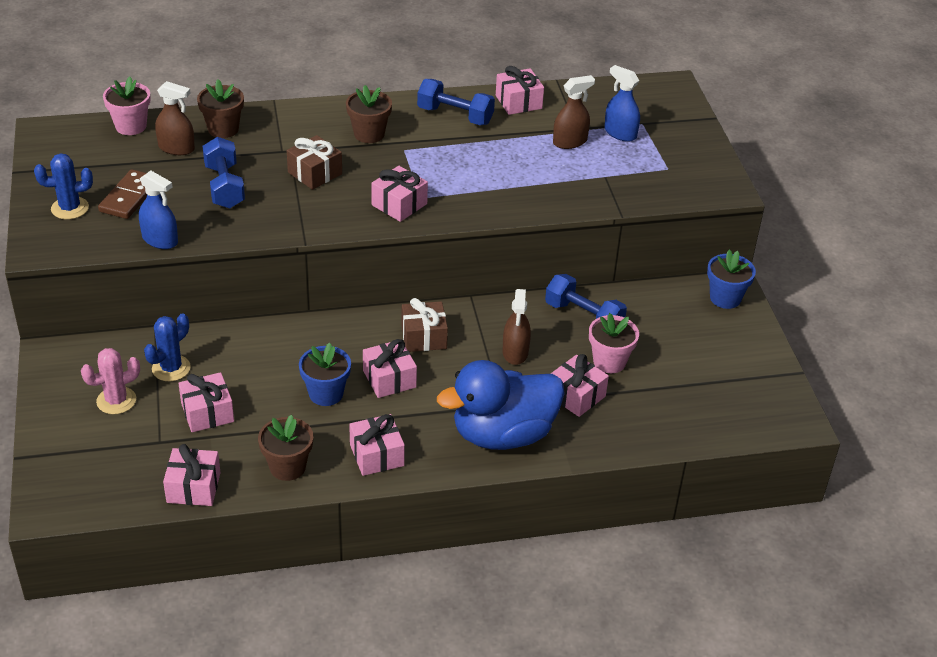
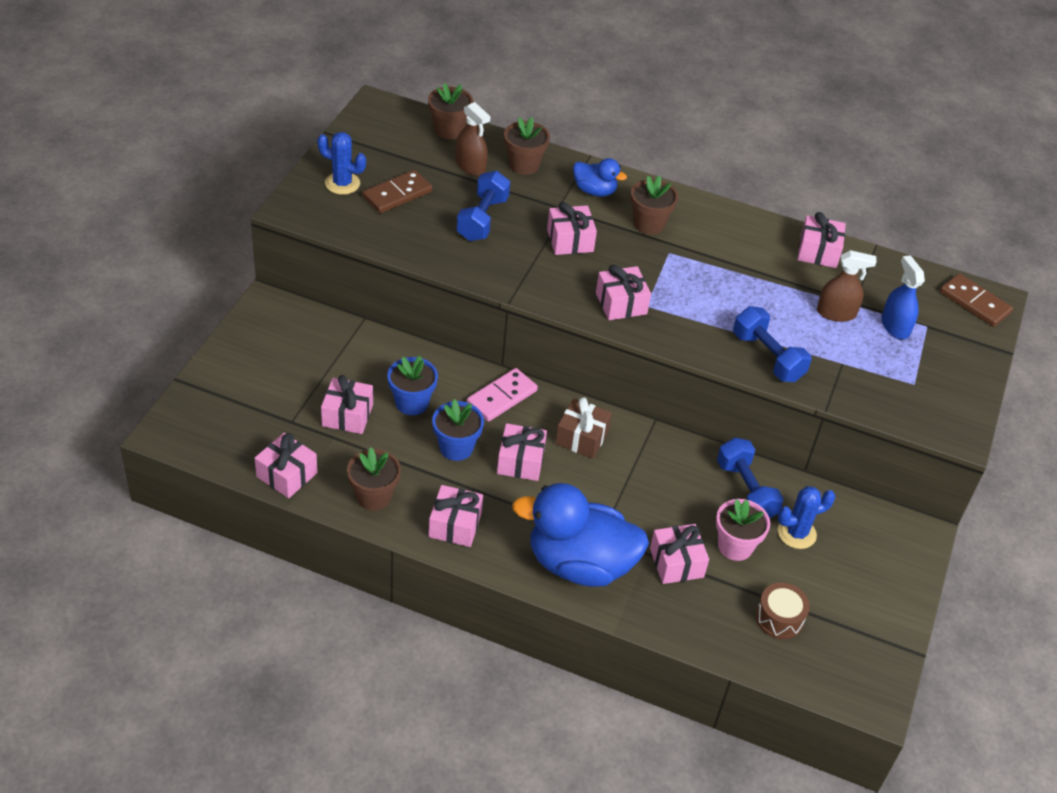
camera: 30 degrees right, 5 degrees up
(116, 400) = (285, 369): pink cactus -> none
(131, 126) = (449, 130): pink flower pot -> brown flower pot
(160, 240) = (391, 244): blue spray bottle -> none
(171, 368) = (349, 362): blue cactus -> blue cactus (796, 533)
(302, 126) = (594, 191): none -> blue duck
(315, 173) = (570, 240): brown gift -> pink gift
(331, 336) = (502, 397): none -> pink domino
(455, 116) = (744, 239): blue dumbbell -> blue dumbbell (767, 357)
(515, 352) = (653, 493): brown spray bottle -> none
(661, 93) = (974, 303): none -> brown domino
(684, 398) = (779, 618): none -> brown drum
(725, 298) = (904, 541): blue flower pot -> blue flower pot (412, 403)

